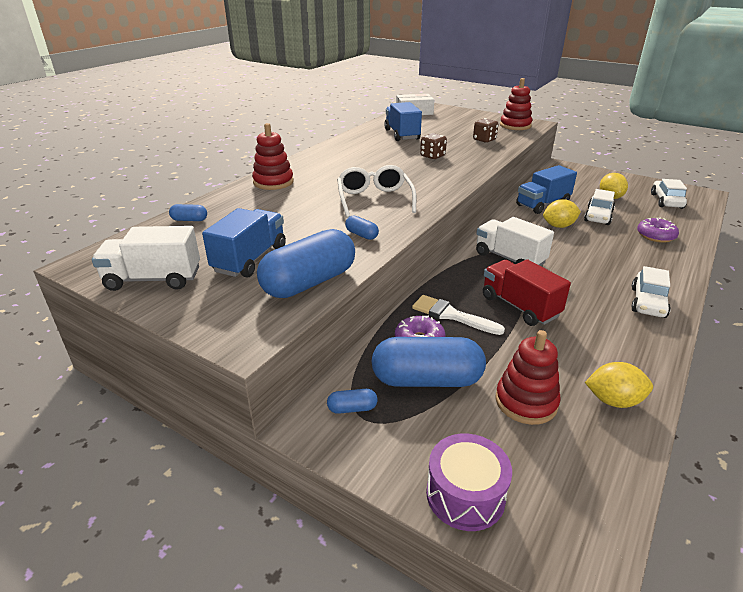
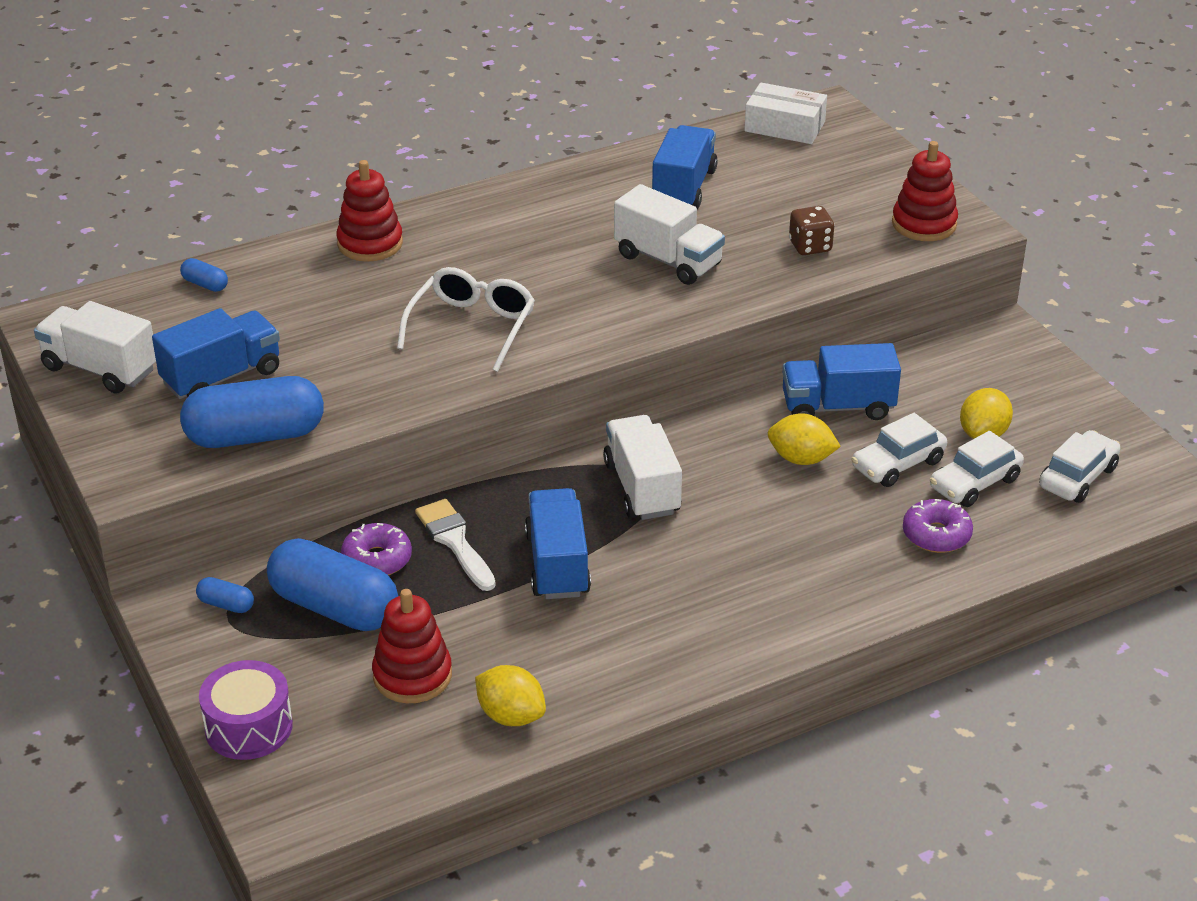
camera: 30 degrees right, 5 degrees up
(361, 235) = (387, 385): blue capsule -> none
(432, 156) = (668, 260): brown dice -> white truck
(519, 306) = (557, 564): red truck -> blue truck
(648, 302) = (742, 628): white car -> white car (974, 483)

